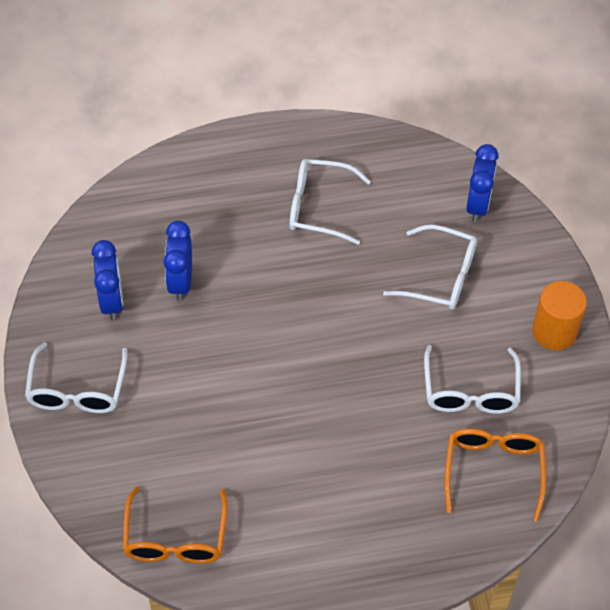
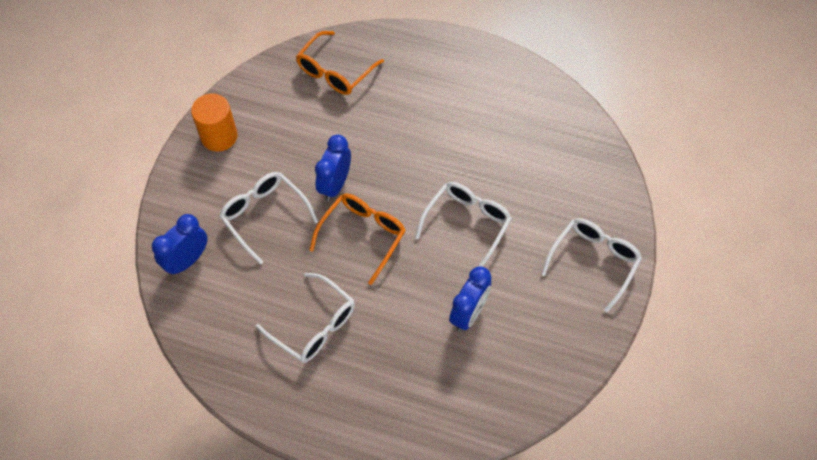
camera: 150 degrees left, 5 degrees up
(112, 301) = (533, 324): blue clock -> blue clock (335, 185)
(175, 537) = (568, 127): orange glasses -> orange glasses (362, 236)
(470, 391) = (309, 125): white glasses -> white glasses (467, 224)

